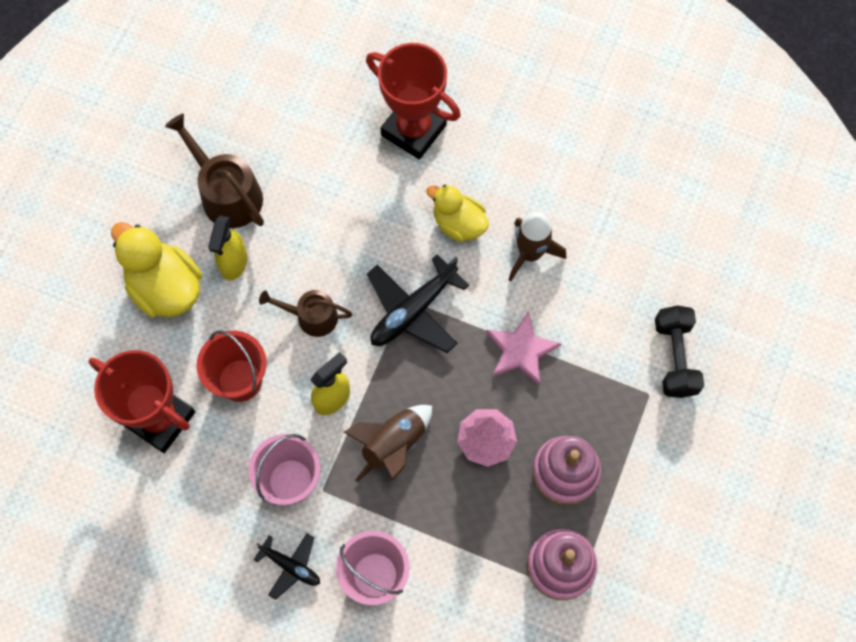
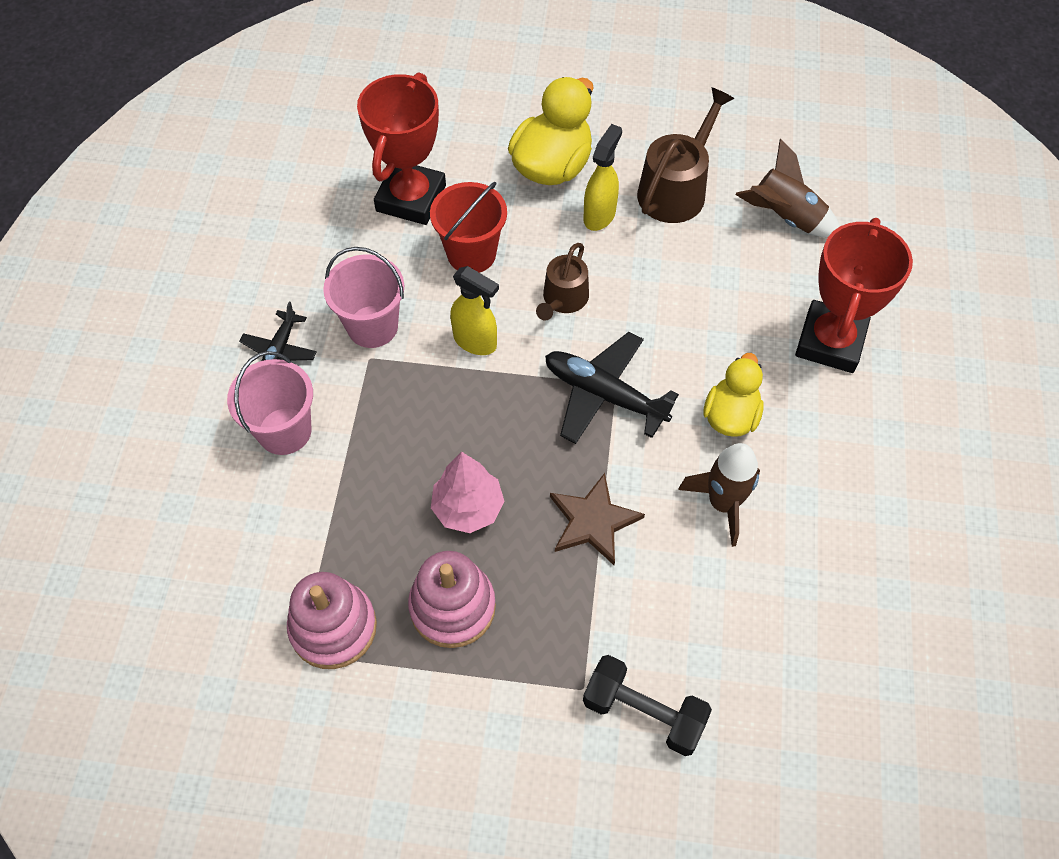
camera: 75 degrees right, 10 degrees down
(233, 263) = (599, 215): yellow spray bottle -> yellow spray bottle turned 120 degrees clockwise
(312, 317) = (563, 299): brown watering can -> brown watering can turned 150 degrees counterclockwise
(393, 445) = (438, 413): brown rocket -> brown rocket (785, 217)
(521, 350) = (593, 521): pink star -> brown star
(675, 357) = (643, 712): black dumbbell -> black dumbbell turned 45 degrees clockwise

